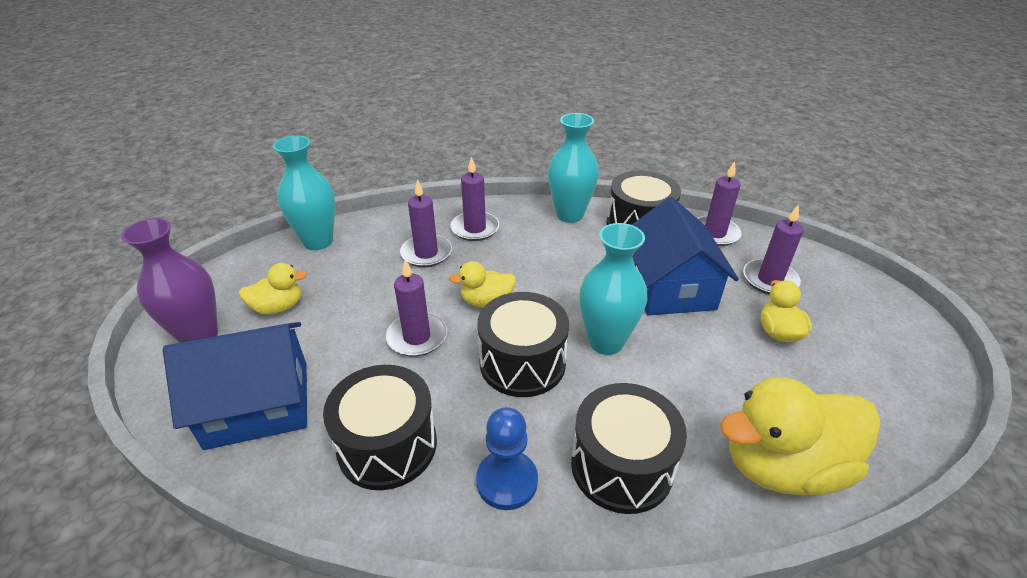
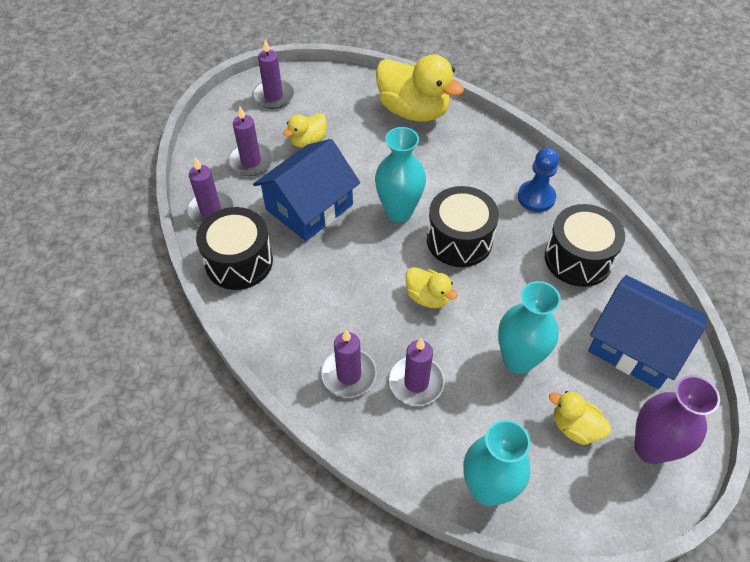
camera: 130 degrees left, 15 degrees up
(417, 337) = (500, 310): purple candle -> purple candle (273, 96)
(569, 215) = (263, 318): turquoise vase -> turquoise vase (518, 360)
(621, 466) = (478, 162): black drum -> none

